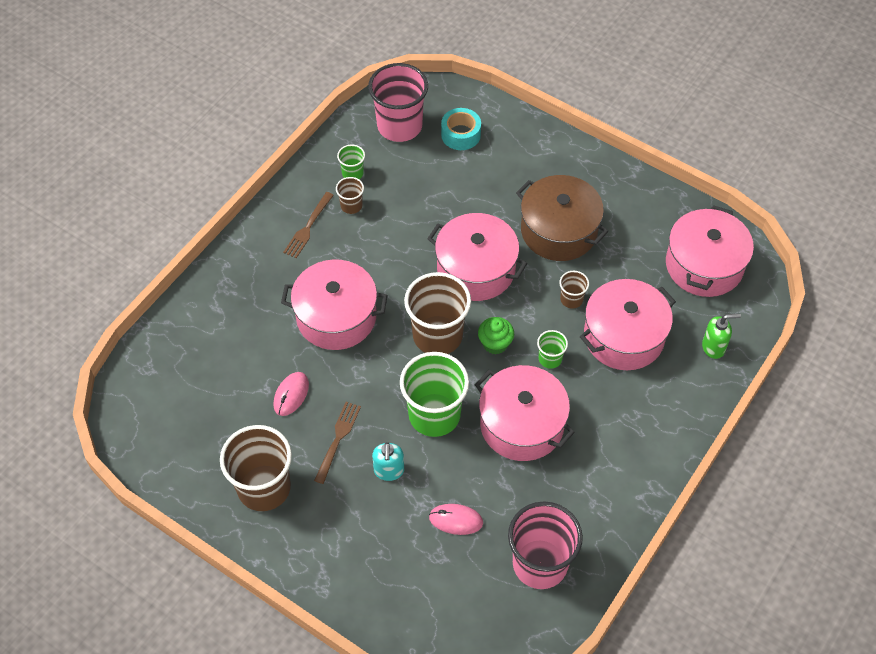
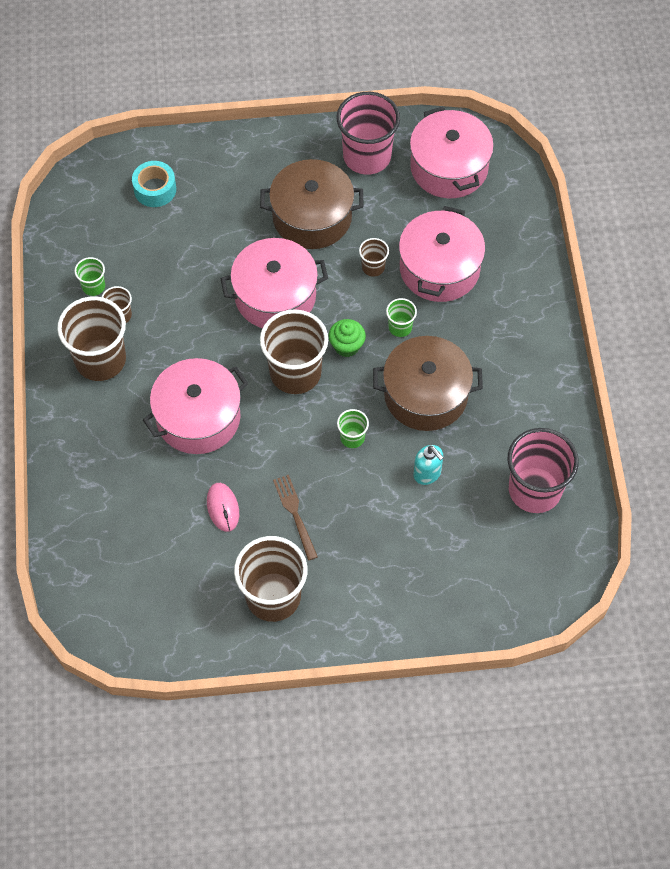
camera: 40 degrees left, 5 degrees up
(308, 227) = (100, 360): brown fork -> brown cup
(389, 471) = (358, 508): turquoise soap dispenser -> turquoise soap dispenser (427, 474)
(399, 126) = (94, 217): pink cup -> pink cup (367, 156)
(434, 415) = (352, 437): green cup -> green cup, size x0.47
(456, 520) = (444, 506): pink mouse -> none
(521, 424) = (425, 395): pink pot -> brown pot
(713, 347) = (513, 229): green soap dispenser -> none

